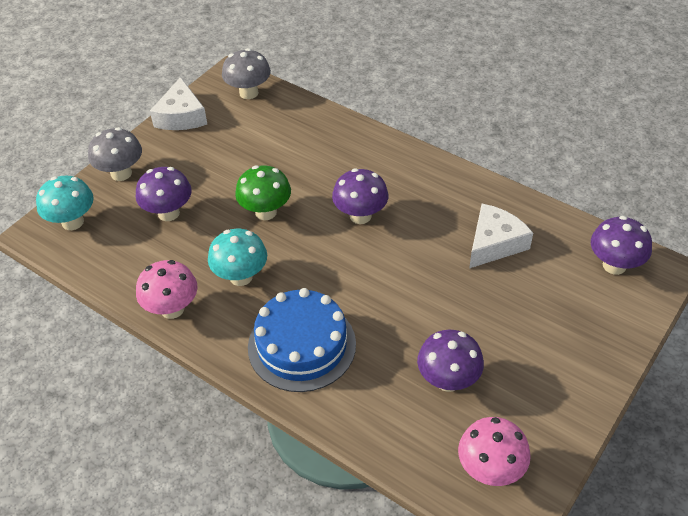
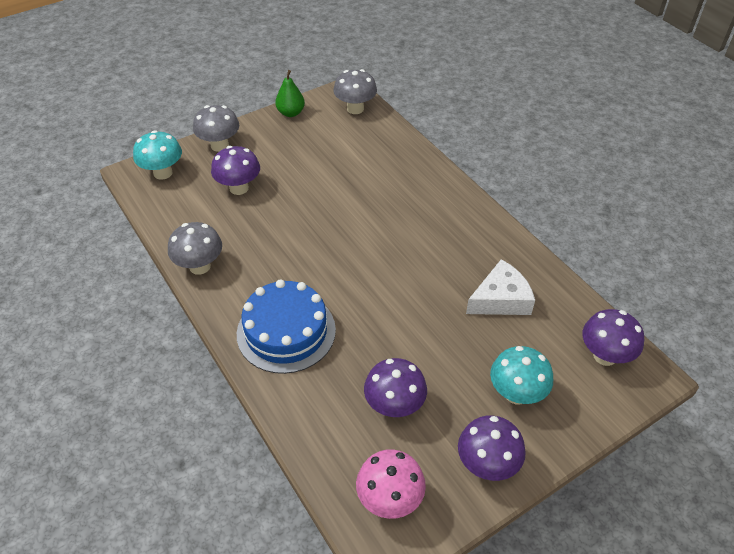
camera: 20 degrees right, 0 degrees up
(172, 309) = (200, 266): pink mushroom -> grey mushroom
(181, 116) = (291, 113): white cheese -> green pear
(241, 276) = (267, 258): turquoise mushroom -> turquoise mushroom (516, 394)
(266, 212) = (316, 211): green mushroom -> none
(360, 216) = (394, 238): purple mushroom -> purple mushroom (487, 465)

